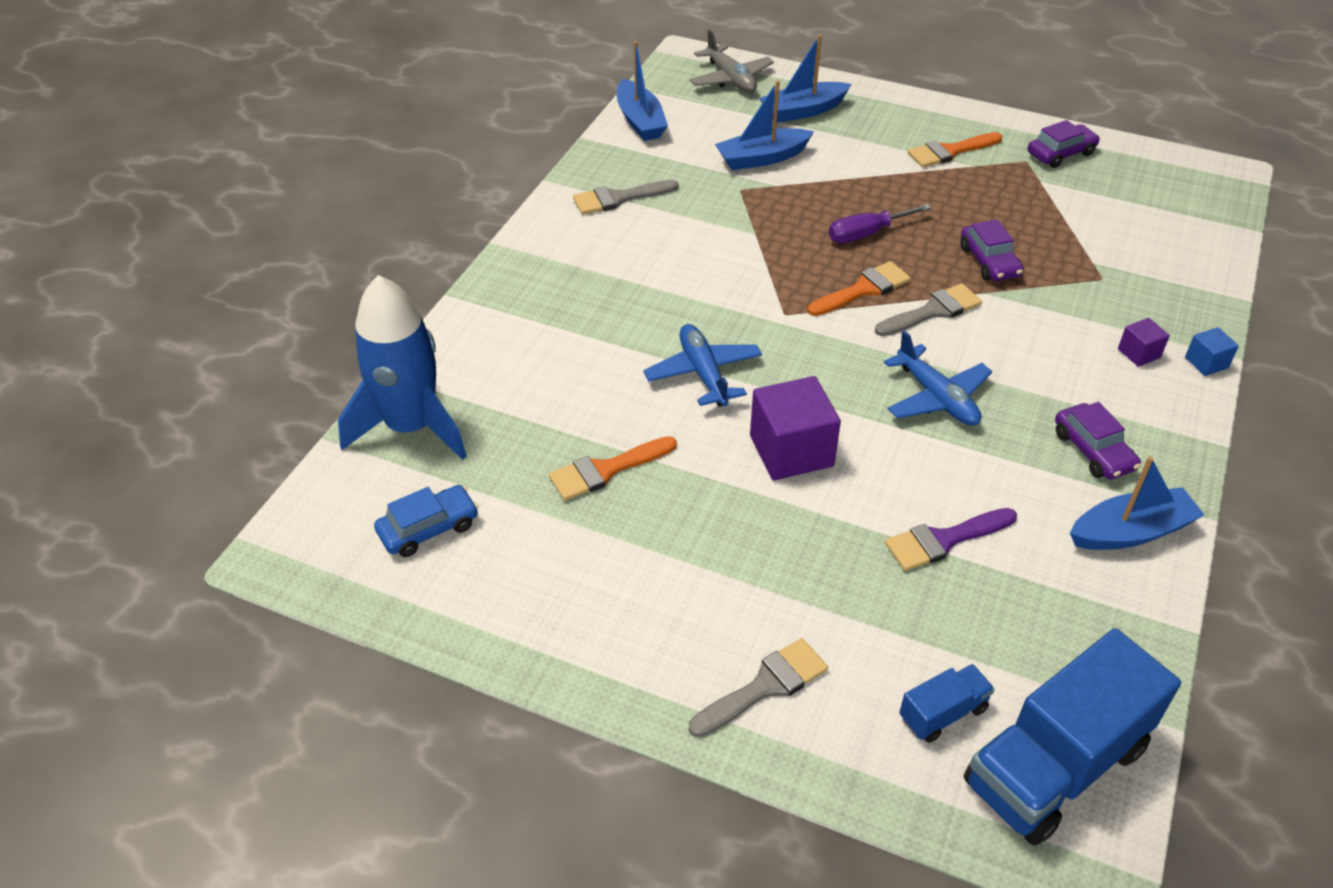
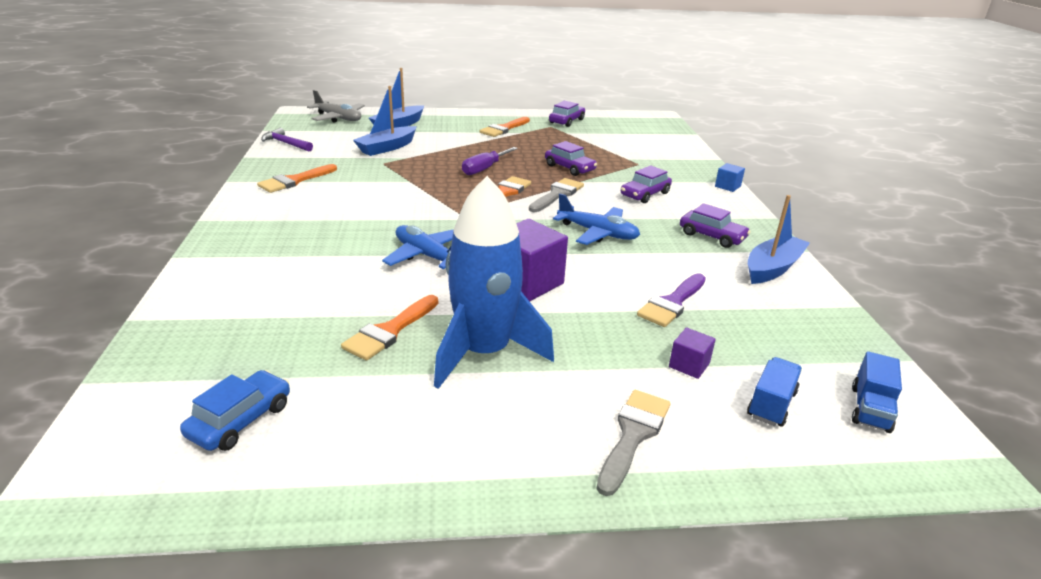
camera: 30 degrees left, 15 degrees down
(411, 427) = (182, 349): blue rocket -> blue rocket (484, 352)
(618, 198) = (294, 181): grey brush -> orange brush
(640, 121) = (286, 143): blue boat -> purple hammer
(1055, 765) = (870, 409): blue truck -> blue truck, size x0.46
(1060, 344) = (645, 194): none -> purple car
(1139, 353) = (690, 189): purple cube -> purple cube (689, 365)

